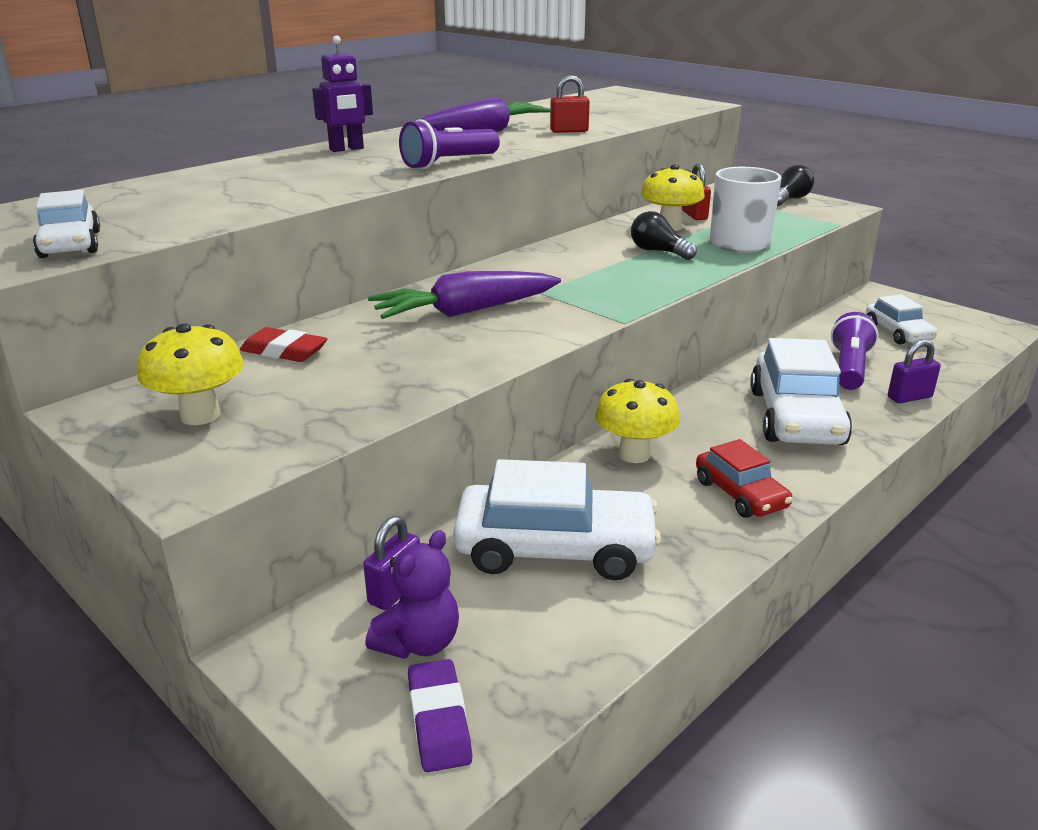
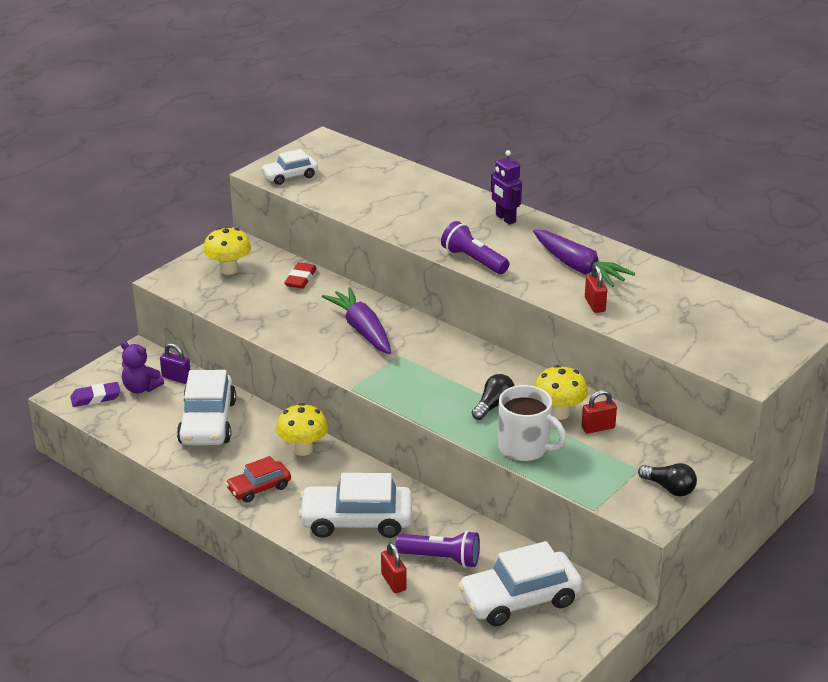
camera: 85 degrees right, 5 degrees up
(898, 333) = (520, 599): white car -> white car, size x1.73
(909, 397) = (393, 582): purple padlock -> red padlock

